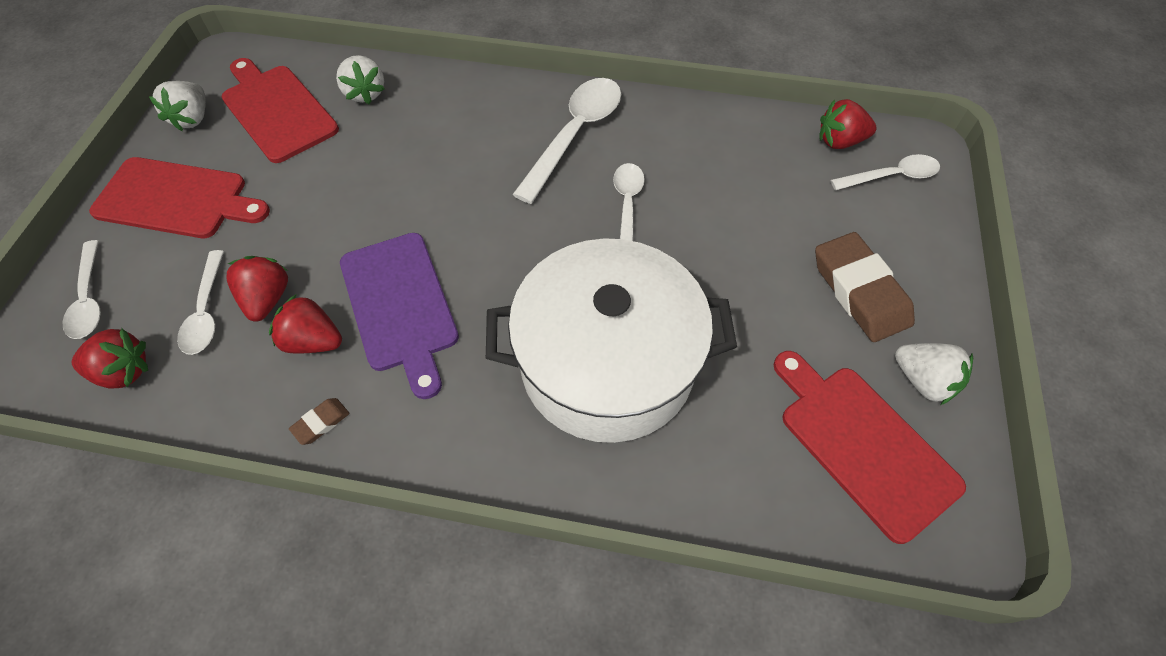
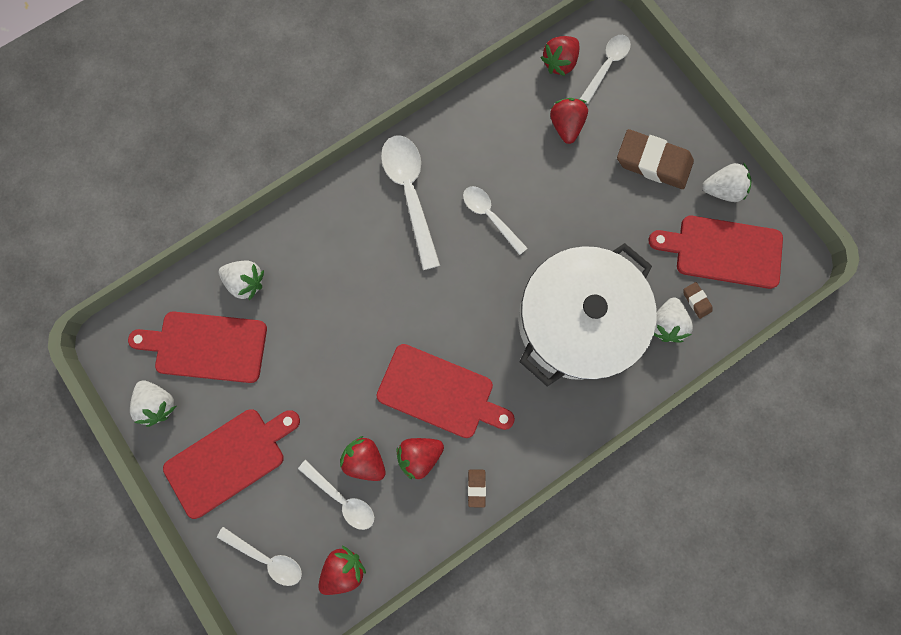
camera: 45 degrees left, 20 degrees up
(400, 306) = (440, 393): purple cutting board -> red cutting board
(707, 456) = (665, 324): none -> white strawberry
(773, 466) = (696, 301): none -> brown eraser
(790, 192) = (565, 126): none -> red strawberry

